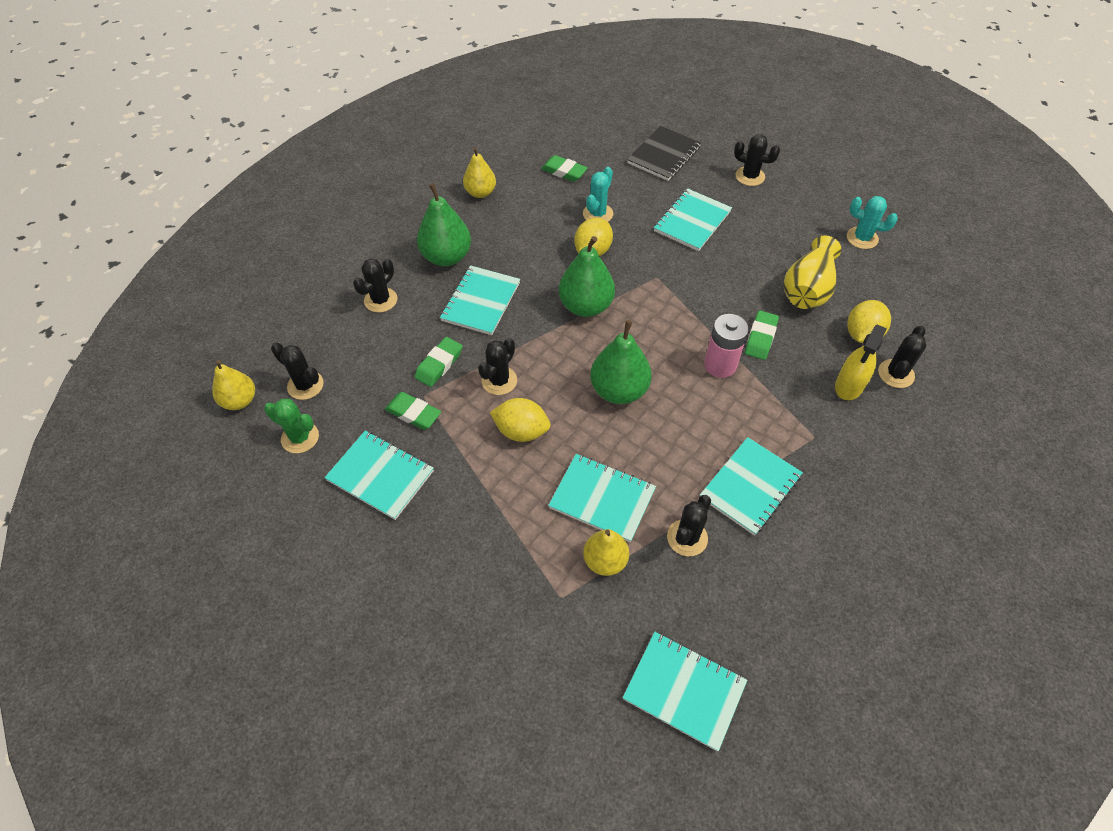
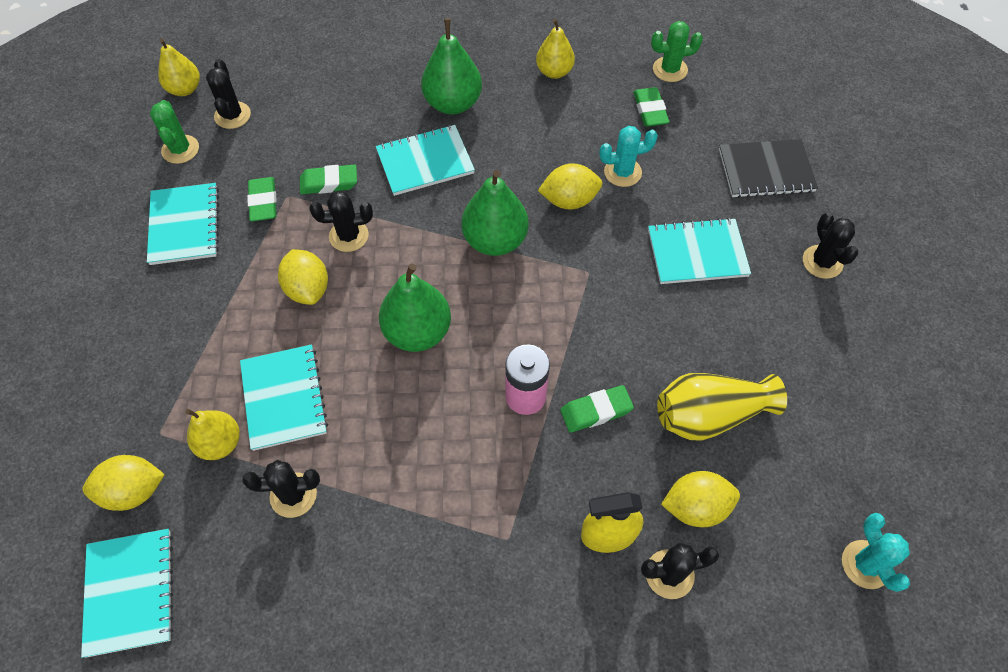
camera: 50 degrees right, 5 degrees up
(380, 300) = (361, 96): black cactus -> none
(542, 143) = (670, 69): none -> green cactus
(597, 642) = (133, 491): none -> yellow lemon
(750, 487) = (395, 515): turquoise notebook -> none
(862, 238) = (847, 424): turquoise cactus -> turquoise cactus (865, 564)

